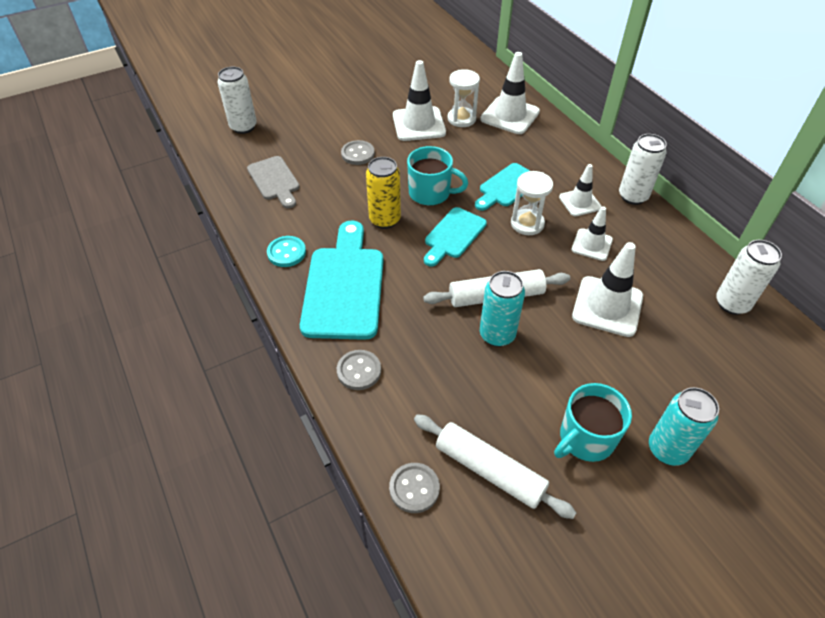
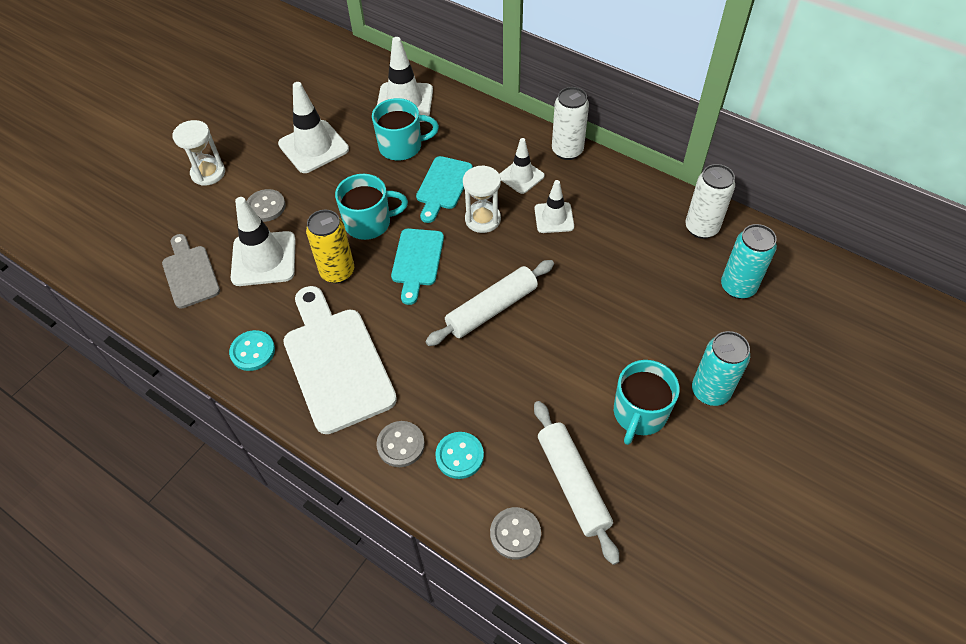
camera: 25 degrees left, 5 degrees up
(243, 127) = (113, 222): white can -> none
(275, 180) = (190, 273): grey cutting board -> grey cutting board turned 150 degrees counterclockwise
(344, 286) = (336, 363): turquoise cutting board -> white cutting board
(402, 401) = (459, 456): none -> turquoise button
(461, 119) = (356, 124): white hourglass -> white hourglass (208, 173)
(489, 146) = (402, 146): none -> turquoise mug
(489, 470) = (572, 484): white rolling pin -> white rolling pin turned 60 degrees clockwise
(497, 335) = (513, 348): turquoise can -> turquoise can (738, 287)
(607, 306) = (597, 276): white traffic cone -> white traffic cone (264, 259)

